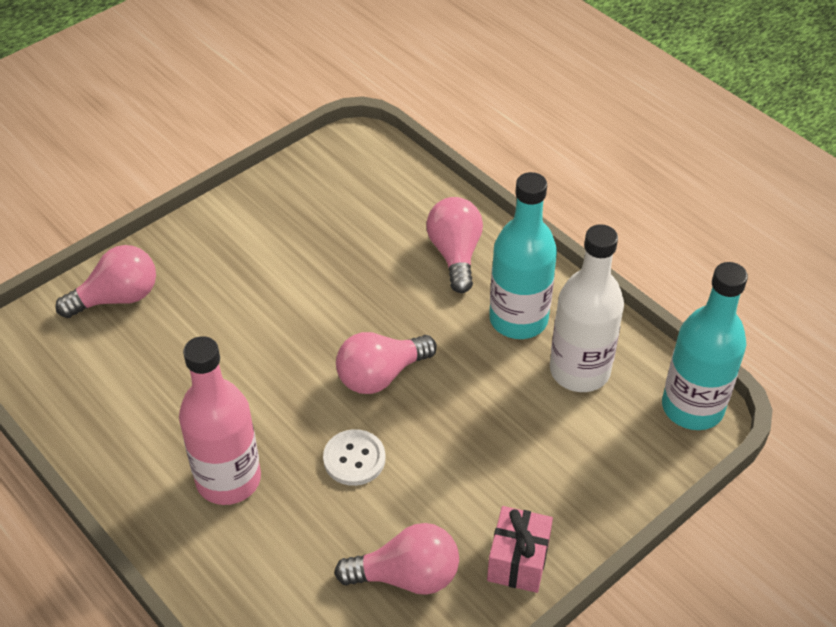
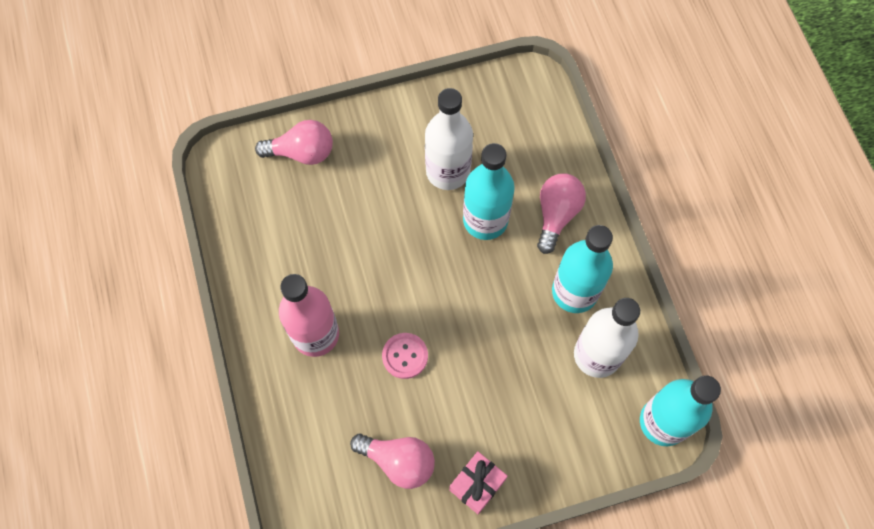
camera: 25 degrees right, 20 degrees up
(307, 256) = (448, 171): none -> white bottle
(354, 459) = (405, 356): white button -> pink button
(376, 287) = (485, 220): none -> turquoise bottle
(381, 375) = (454, 296): pink light bulb -> none

